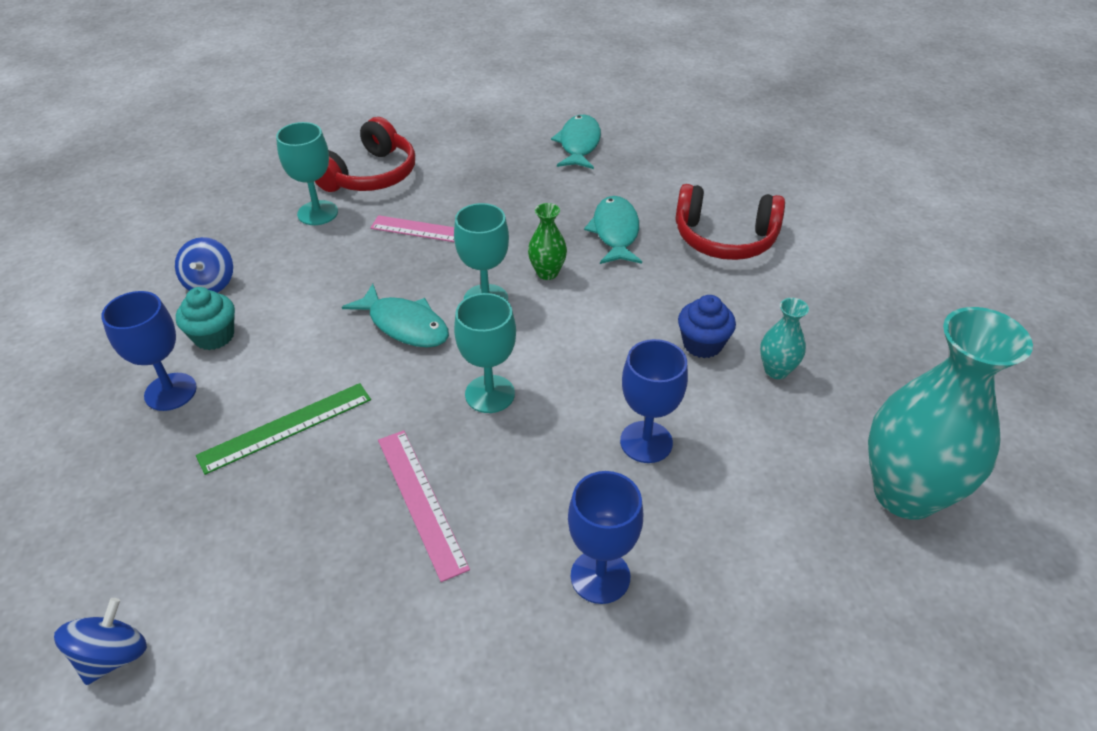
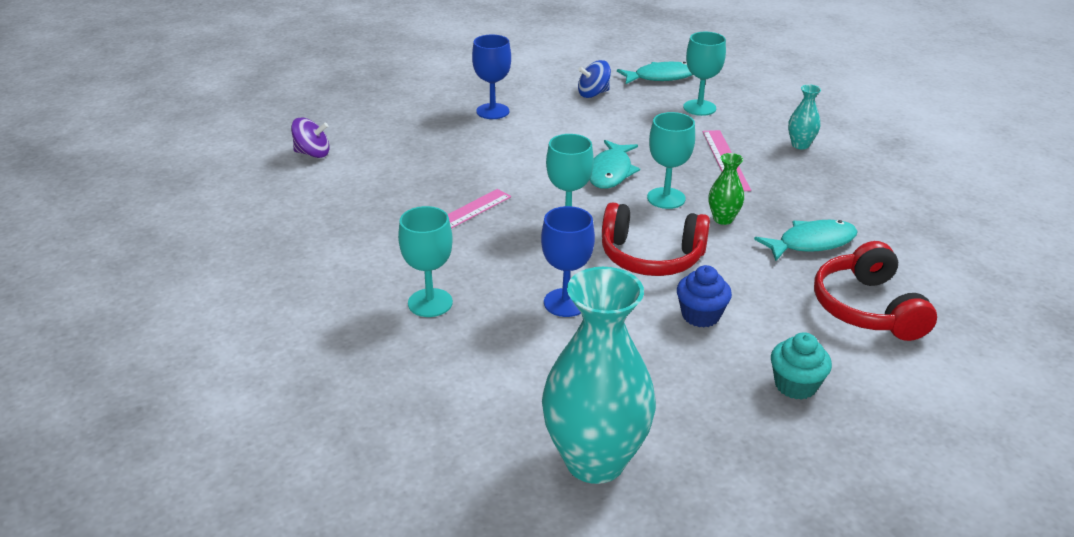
camera: 70 degrees right, 10 degrees down
(113, 656) = (312, 153): blue spinning top -> purple spinning top
(214, 336) = (547, 110): turquoise cupcake -> turquoise cupcake (795, 385)
(286, 427) = (488, 155): green ruler -> none
(370, 175) = (766, 115): red headphones -> red headphones (651, 256)
(579, 144) = (925, 198): turquoise fish -> turquoise fish (661, 77)
(600, 576) = (430, 303): blue goblet -> turquoise goblet
(776, 370) = (699, 364): turquoise vase -> turquoise vase (800, 145)

